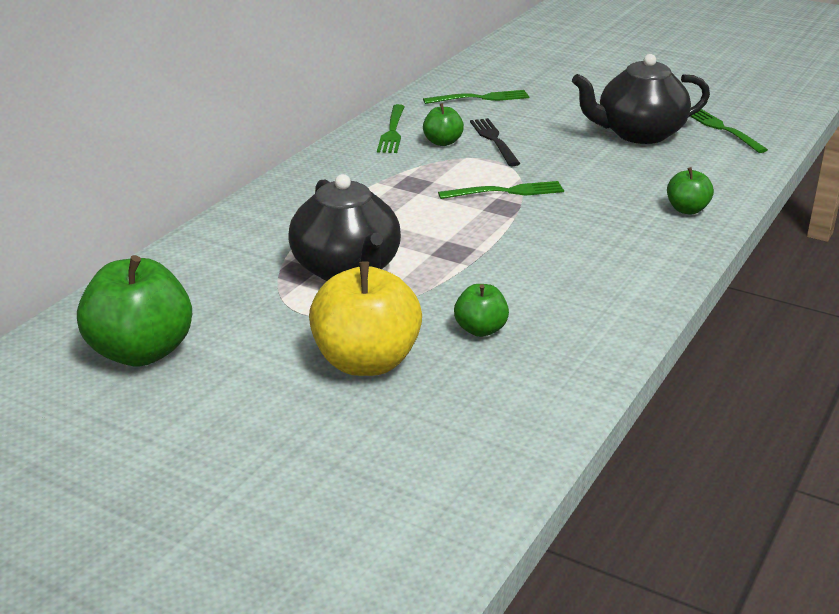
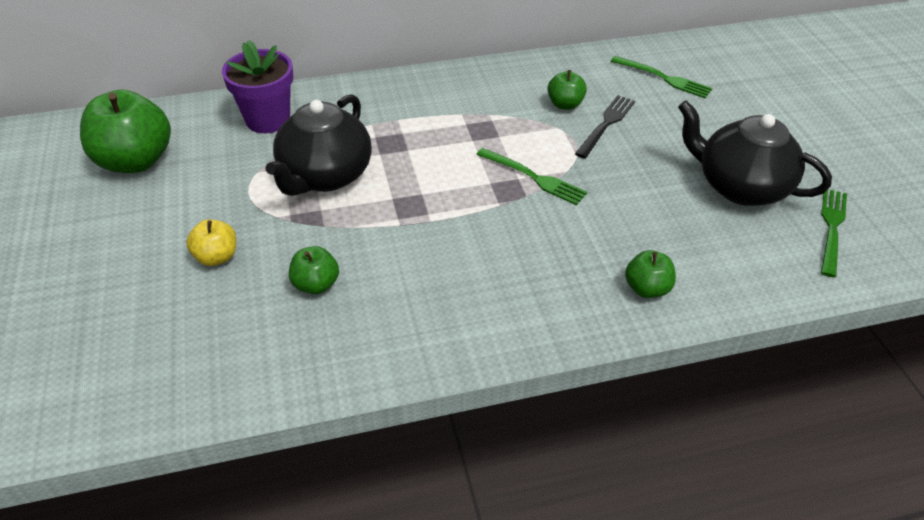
camera: 45 degrees right, 15 degrees up
(213, 263) = (268, 120): none -> purple flower pot
(366, 362) = (217, 257): yellow apple -> yellow apple, size x0.51
(392, 131) = (546, 75): green fork -> none

